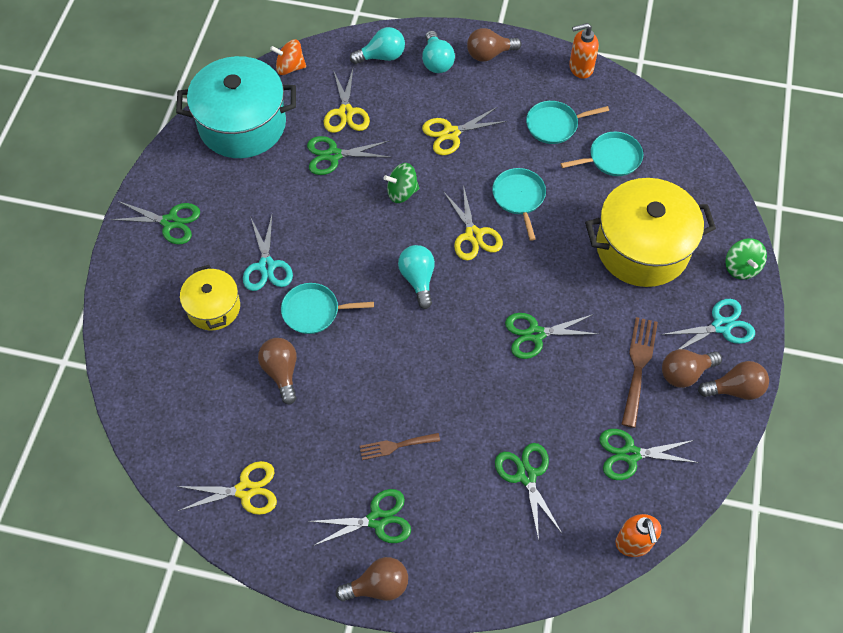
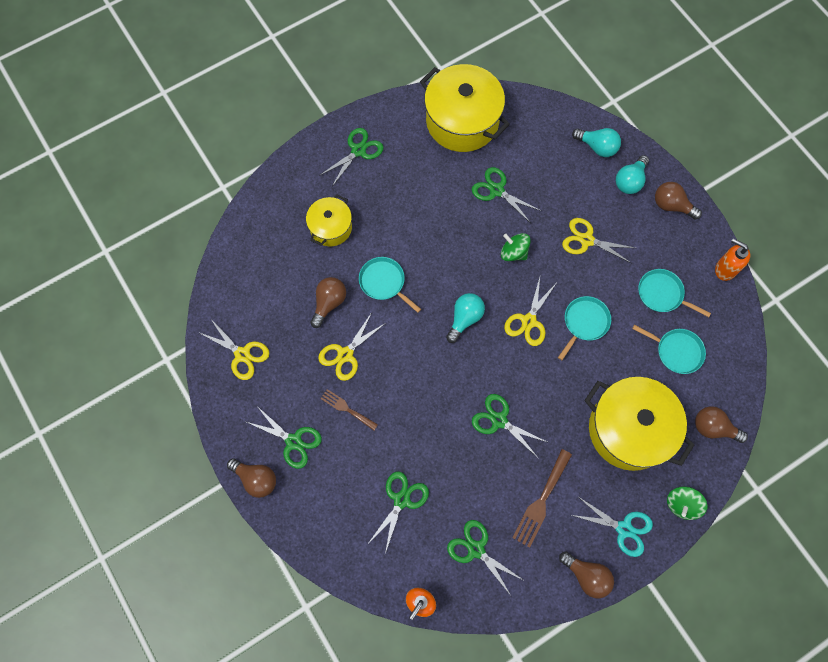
camera: 45 degrees right, 10 degrees up
(170, 222) = (358, 151): green scissors -> green scissors turned 105 degrees counterclockwise
(242, 124) = (462, 121): turquoise pot -> yellow pot
(266, 266) = (385, 228): turquoise scissors -> none
(290, 67) = (530, 106): orange spinning top -> none
(346, 112) = (534, 167): yellow scissors -> yellow scissors (345, 354)
(638, 366) = (541, 501): brown fork -> brown fork turned 150 degrees clockwise
(685, 373) = (566, 534): brown light bulb -> brown light bulb (713, 428)

